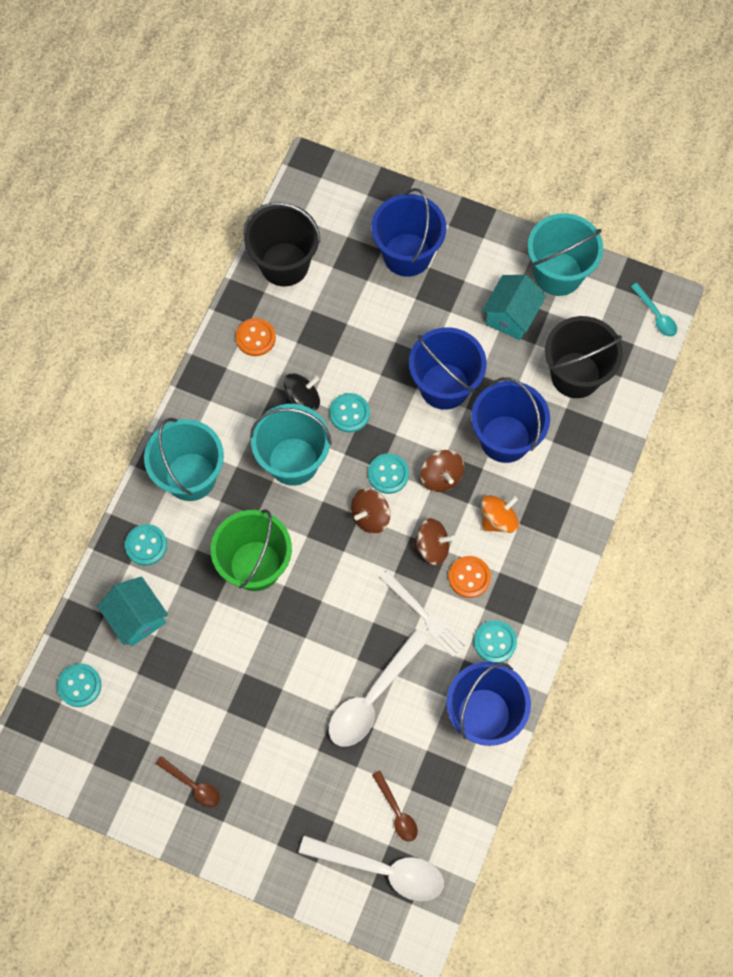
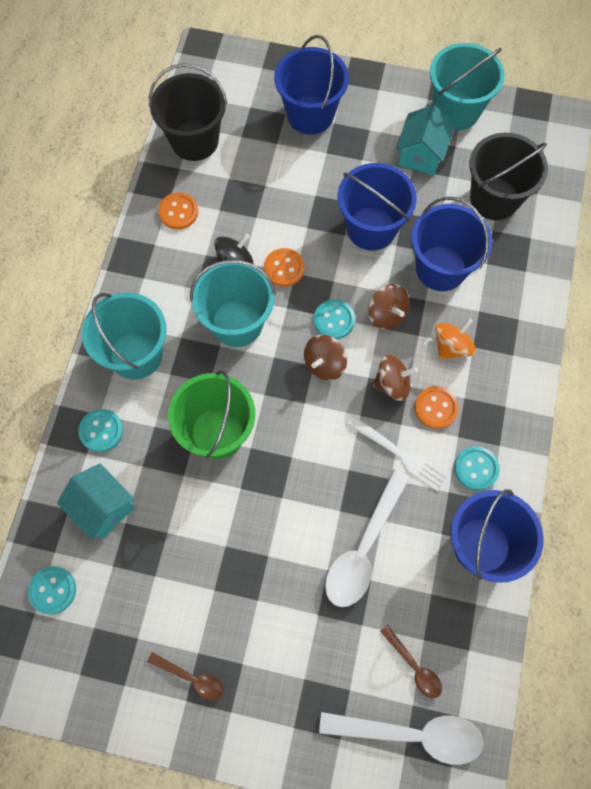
camera: 10 degrees left, 0 degrees up
(349, 413) = (284, 268): turquoise button -> orange button
(656, 315) = (556, 133): turquoise spoon -> none

